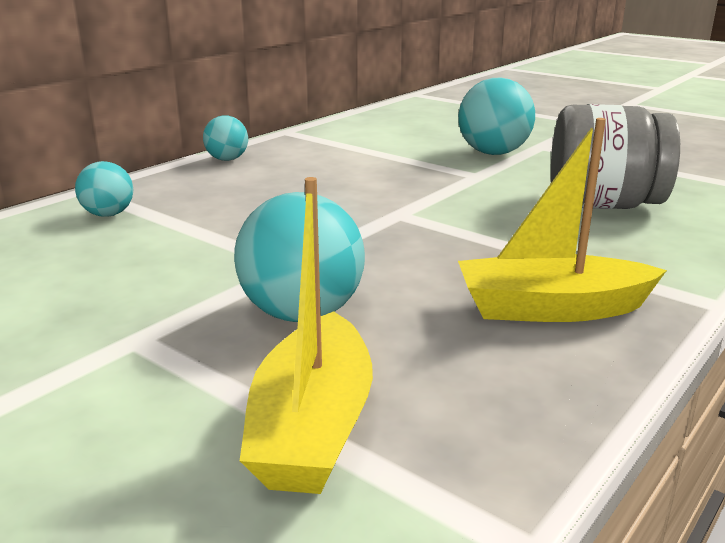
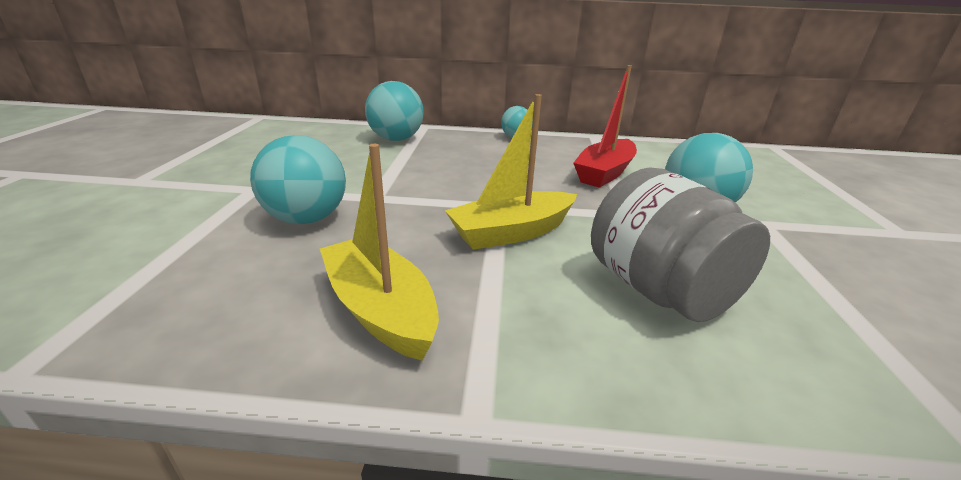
camera: 55 degrees right, 5 degrees up
(108, 214) = (396, 139): turquoise ball -> turquoise ball, size x1.73
(312, 426) = (165, 260): yellow boat -> yellow boat (511, 232)
(384, 156) = (604, 173): none -> red boat

